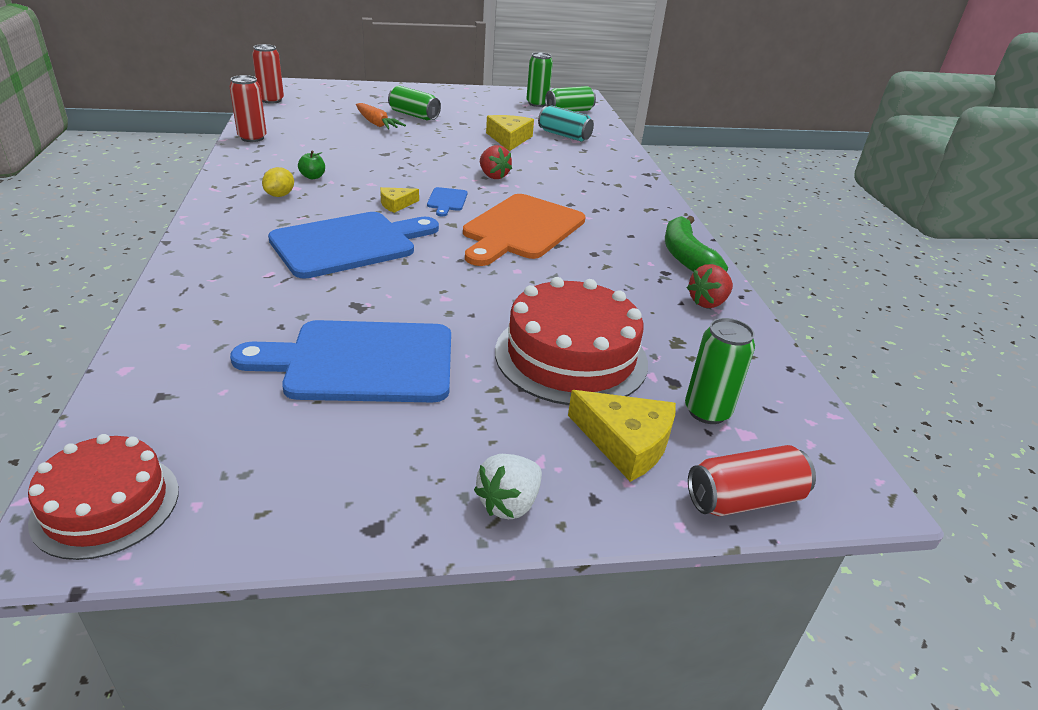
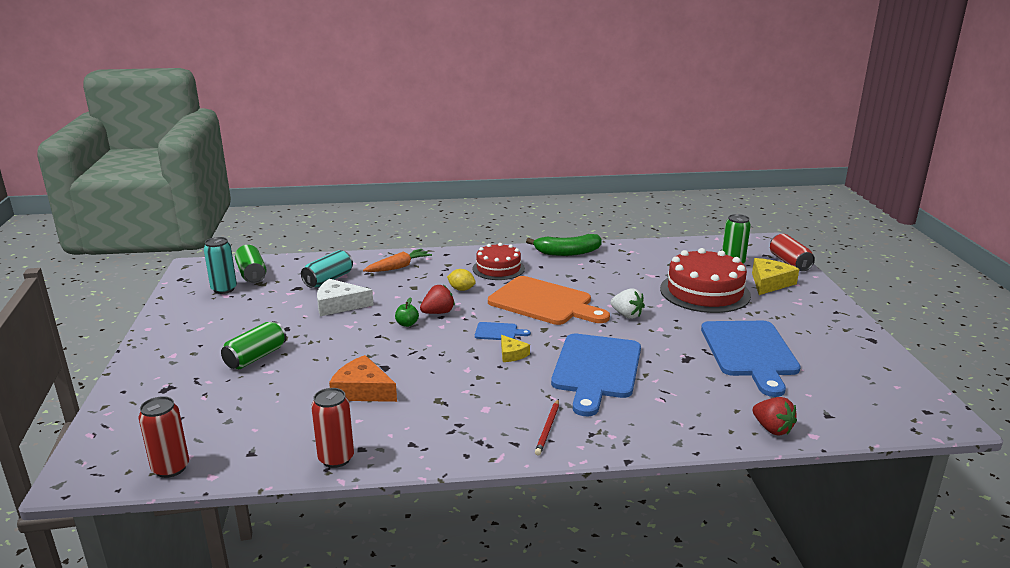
camera: 85 degrees left, 10 degrees down
(106, 505) = (919, 412): red cake -> red cake (498, 268)
(245, 210) = (548, 429): none -> red pencil
(280, 195) = (507, 415): yellow lemon -> yellow lemon (461, 289)
(313, 177) = (456, 402): green apple -> green apple (407, 324)
(348, 146) = (362, 390): none -> orange cheese
(349, 244) = (596, 369): blue cutting board -> blue cutting board turned 135 degrees counterclockwise
(376, 124) = (286, 378): orange carrot -> orange carrot (398, 267)
(509, 139) = (339, 305): yellow cheese -> white cheese
(509, 503) = (831, 310): white strawberry -> white strawberry (627, 315)
(537, 104) = (224, 289): green can -> turquoise can
(708, 302) = (625, 252): red strawberry -> red strawberry (772, 429)

